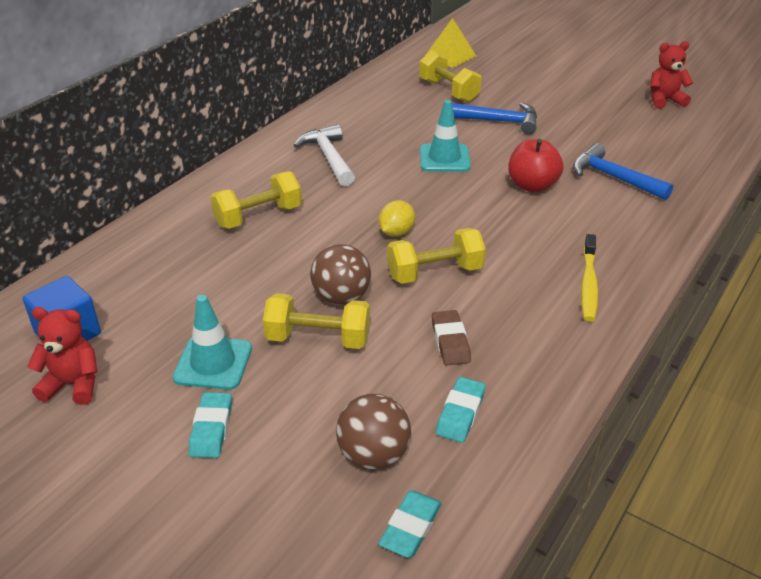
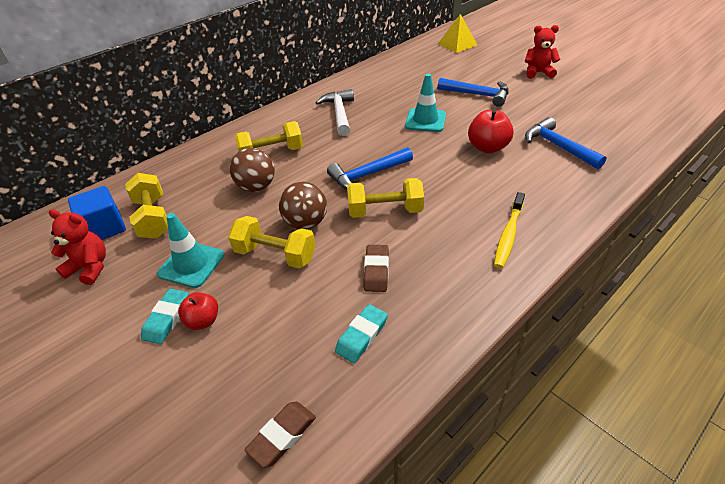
camera: 15 degrees right, 5 degrees up
(260, 424) = (203, 321): none -> red apple
(373, 455) = (278, 362): brown ball -> brown ball (256, 187)
(396, 232) = (367, 175): yellow lemon -> blue hammer
(410, 527) = (282, 435): turquoise eraser -> brown eraser
(448, 91) = (447, 69): yellow dumbbell -> yellow dumbbell (153, 218)
(664, 100) = (620, 87): red teddy bear -> red teddy bear (538, 73)

